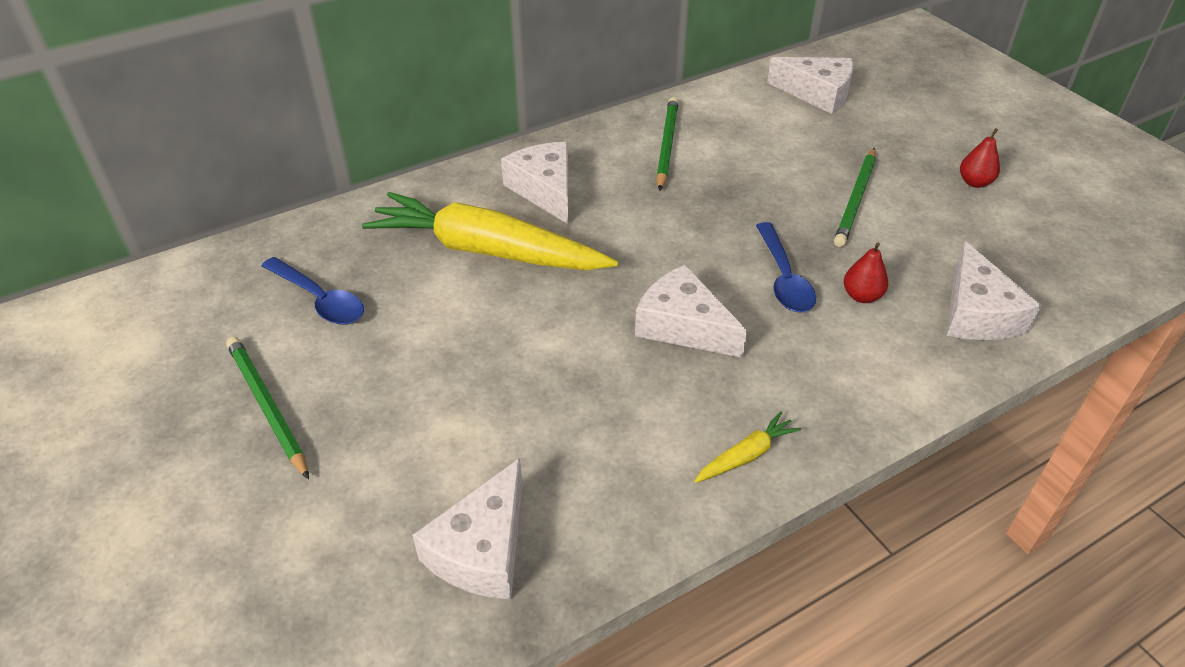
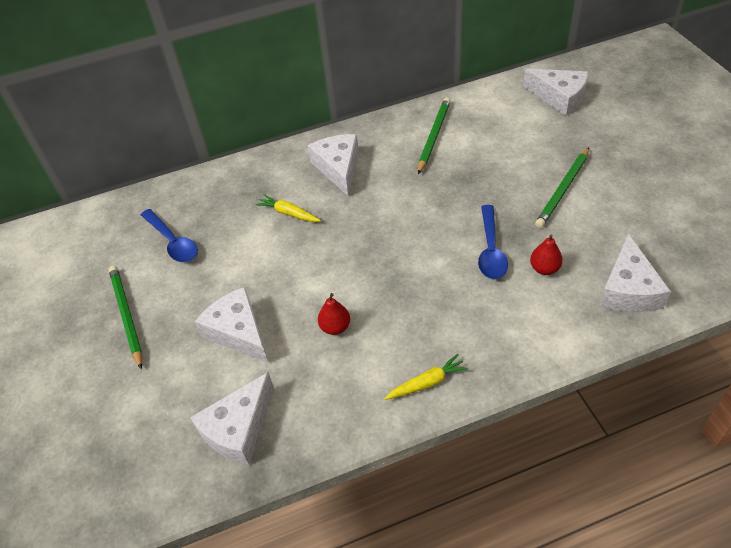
camera: 15 degrees right, 5 degrees up
(487, 251) = (288, 213): yellow carrot -> yellow carrot, size x0.40
(683, 326) = (408, 281): white cheese -> white cheese (238, 332)
(974, 182) = (661, 180): red pear -> red pear (335, 327)

